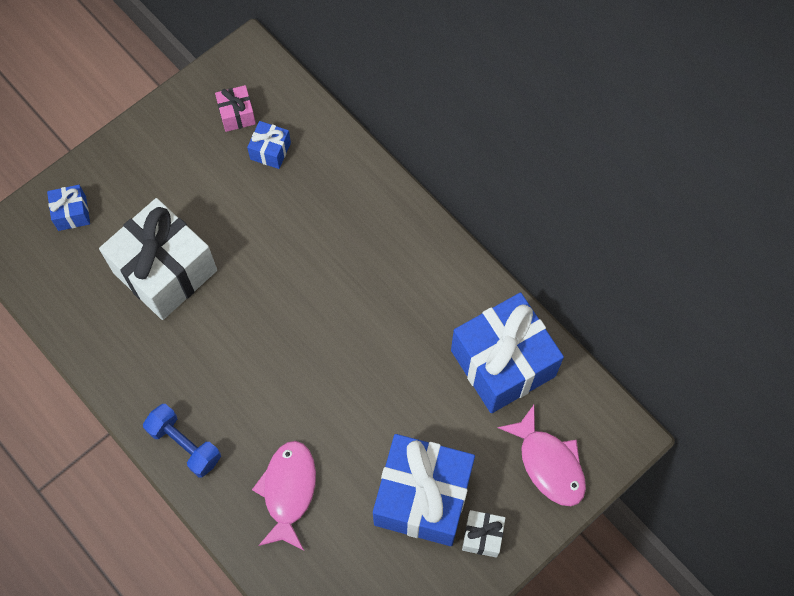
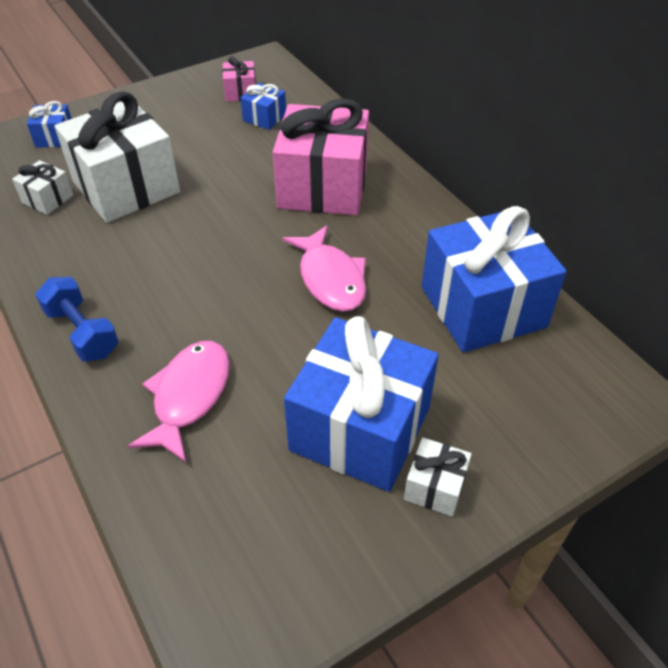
camera: 10 degrees right, 20 degrees down
(97, 298) = (47, 199): none -> white gift
(346, 241) = (323, 187): none -> pink gift
(549, 463) = (534, 416): pink fish -> pink fish (330, 278)

